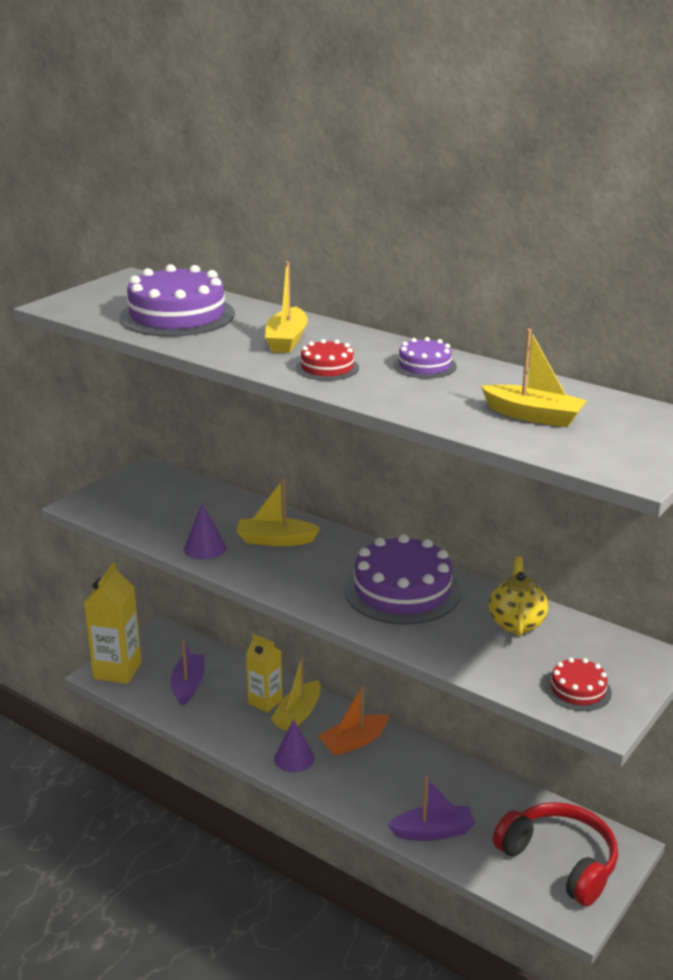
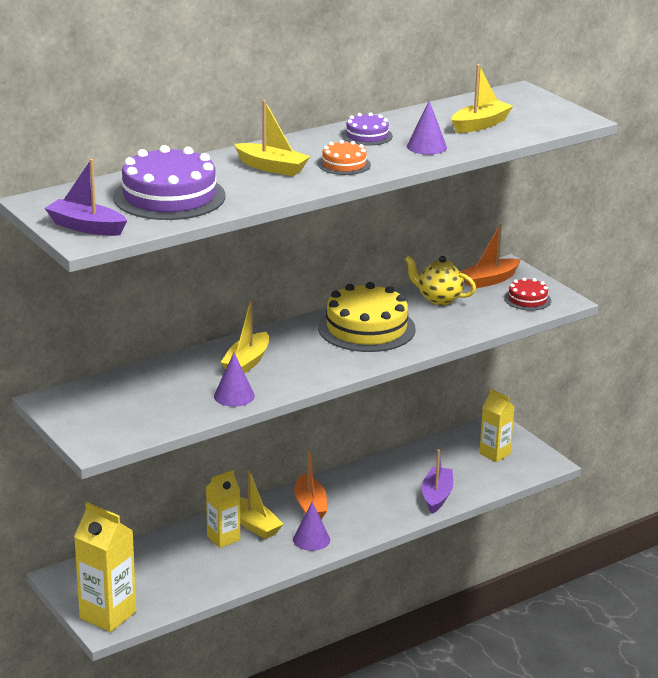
camera: 70 degrees left, 0 degrees up
(188, 685) = (166, 576): purple boat -> purple boat (86, 227)
(327, 368) = (344, 164): red cake -> orange cake
(402, 591) = (366, 328): purple cake -> yellow cake
(424, 398) = (426, 146): none -> purple cone
(559, 861) = (494, 454): red headphones -> yellow carton
(602, 651) = (490, 280): none -> orange boat

